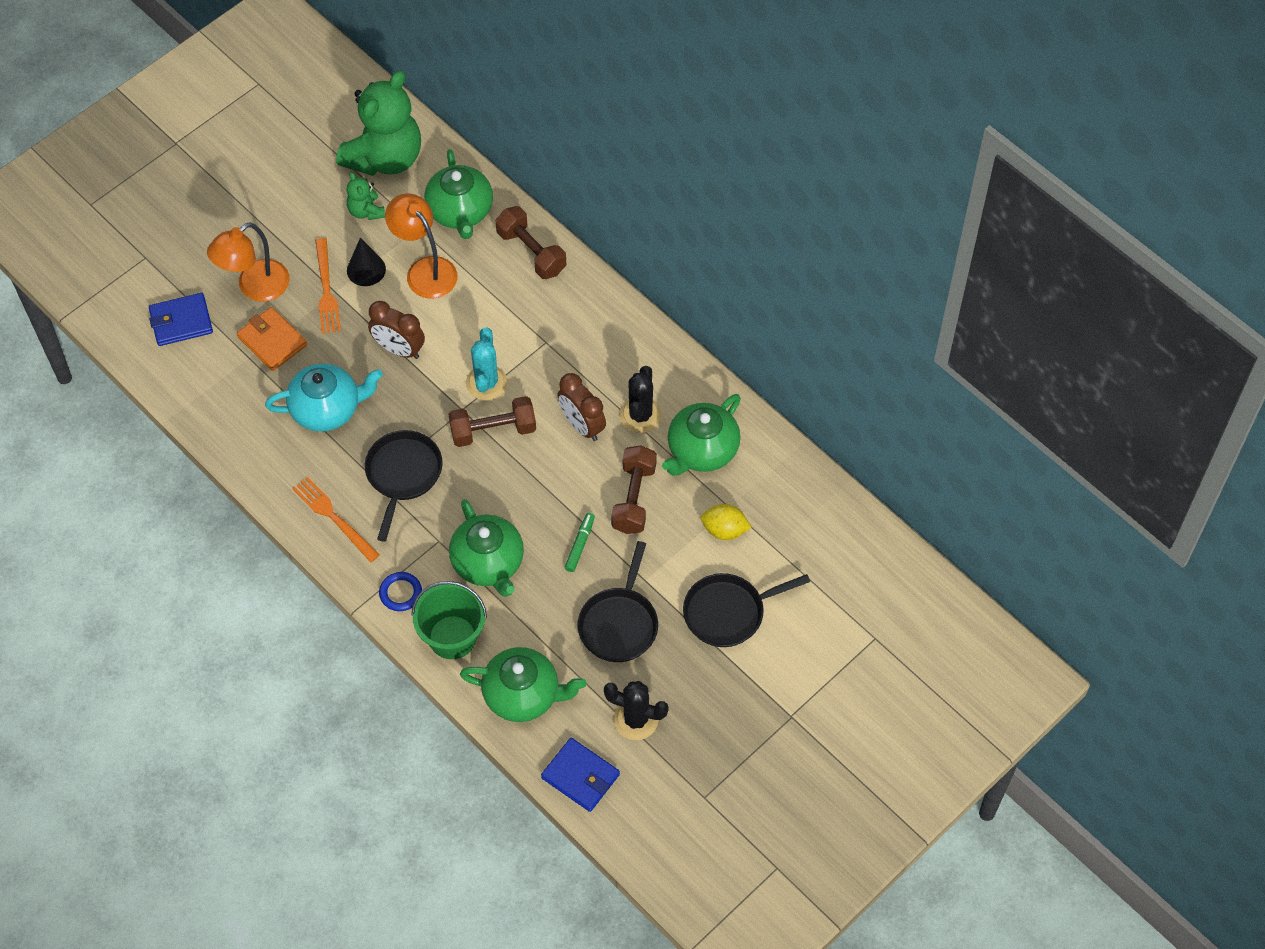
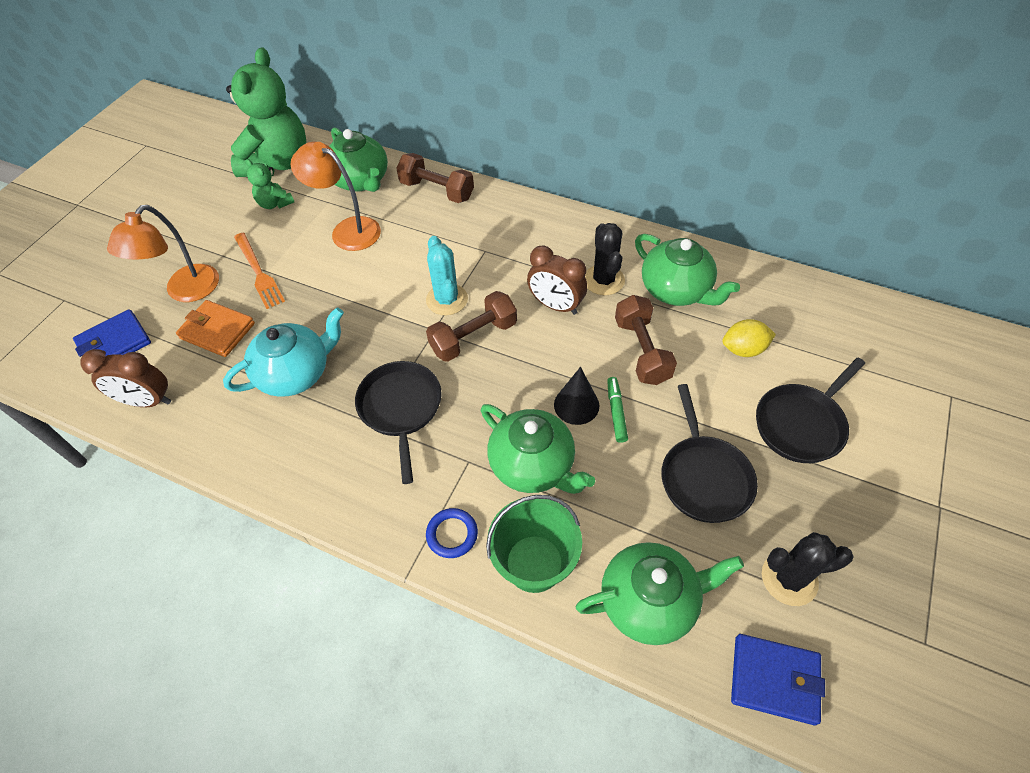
camera: 20 degrees left, 5 degrees down
(334, 517) = (342, 478): orange fork -> none
(366, 269) = (291, 246): black cone -> black cone (576, 405)
(399, 349) = (349, 298): brown clock -> brown clock (147, 401)
(701, 450) = (676, 290): green teapot -> green teapot turned 60 degrees counterclockwise

